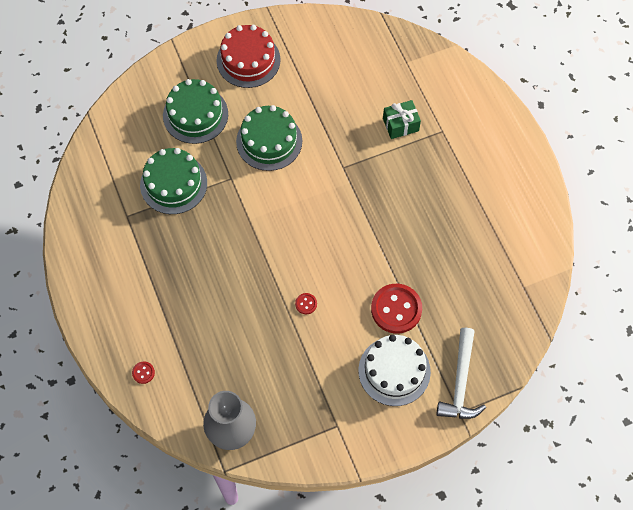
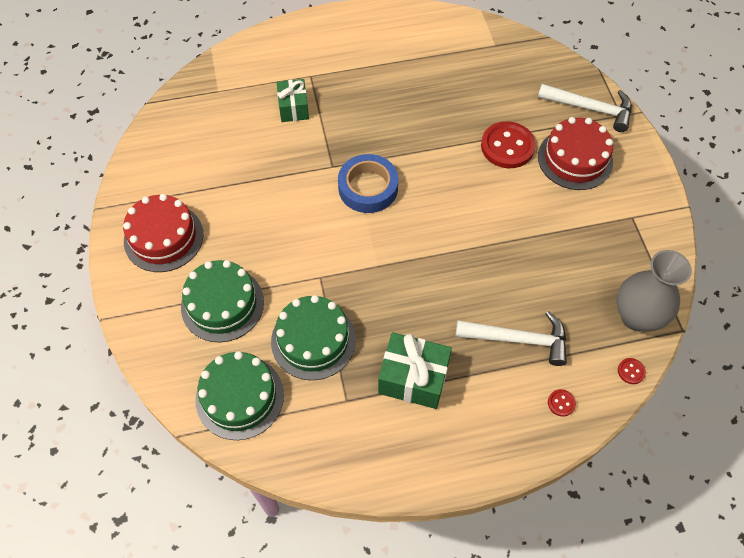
camera: 80 degrees left, 5 degrees down
(150, 260) = (413, 378): none -> green gift
(196, 336) = (519, 339): none -> white hammer
(269, 141) = (281, 231): green cake -> green cake (240, 397)
(306, 304) = (491, 224): red button -> red button (631, 371)
(325, 199) = (368, 188): none -> blue tape
(394, 371) = (575, 159): white cake -> red cake

